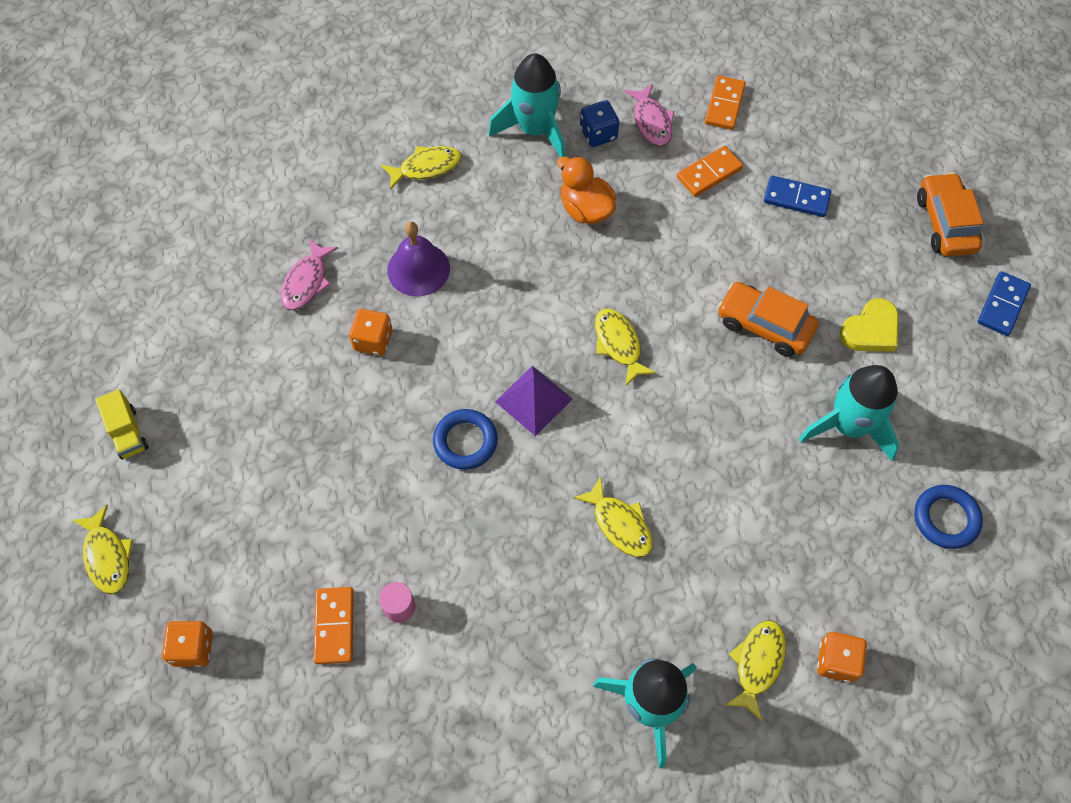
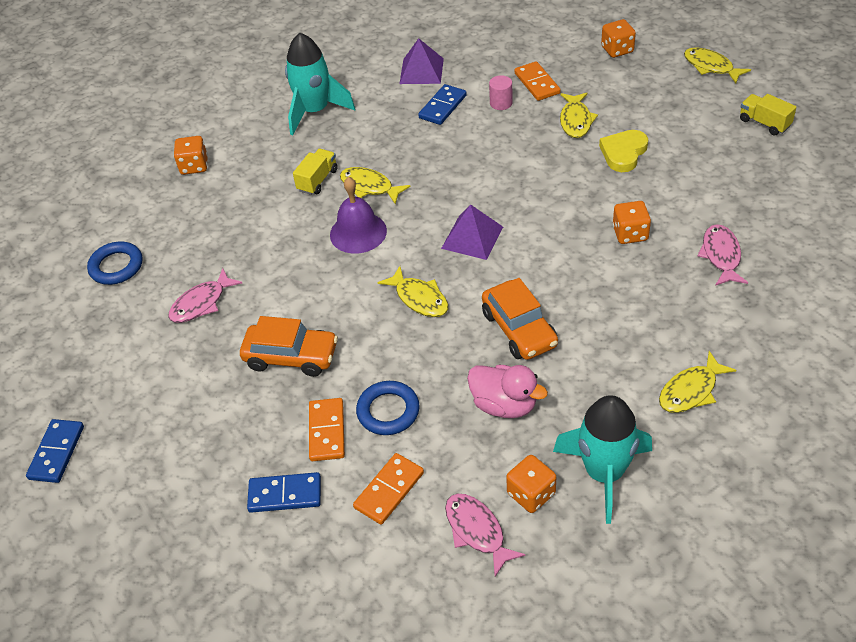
camera: 165 degrees right, 15 degrees down
(418, 269) = (631, 297): purple bell -> purple bell (358, 232)
(465, 441) = (511, 196): blue ring -> blue ring (388, 411)
(473, 730) = (421, 71): none -> purple pyramid
(476, 634) = (442, 107): none -> blue domino
(585, 209) = (504, 405): orange duck -> pink duck
(598, 134) = (531, 494): blue dice -> orange dice
(679, 563) = (317, 180): none -> yellow truck
(724, 105) = (398, 587): orange domino -> orange domino (327, 431)
(757, 664) = (248, 149): yellow fish -> yellow fish (575, 120)
(848, 426) = (201, 303): turquoise rocket -> pink fish
(870, 330) = (189, 386): yellow heart -> yellow heart (623, 153)
(945, 223) = (115, 522): orange car -> orange car (519, 329)

